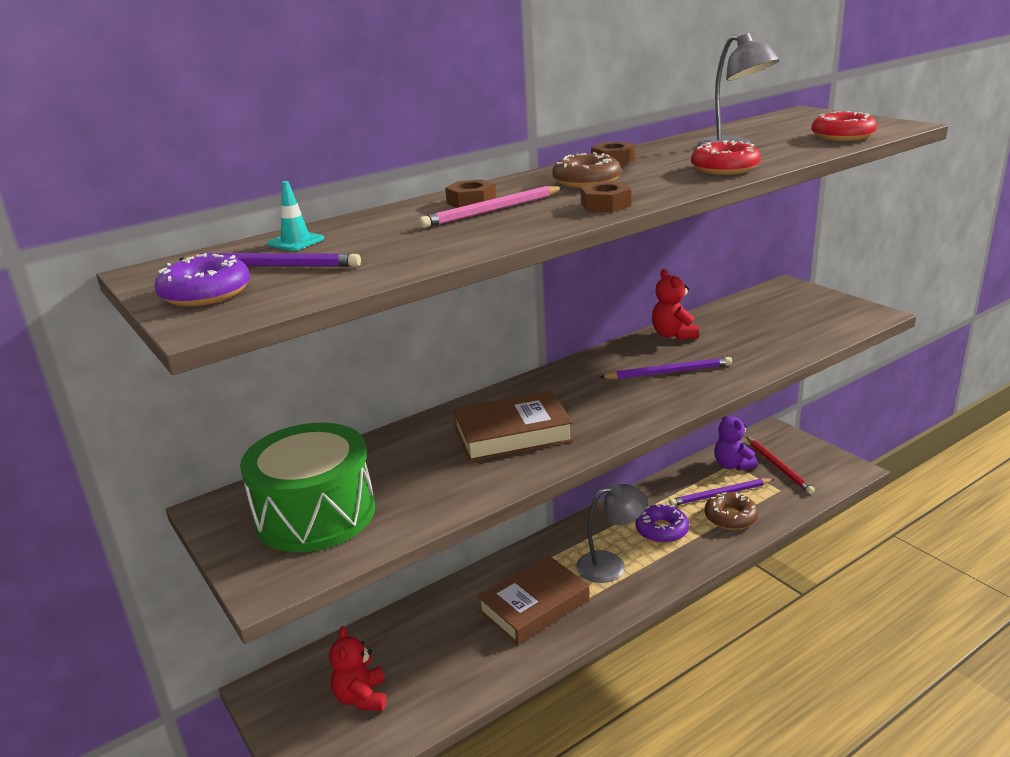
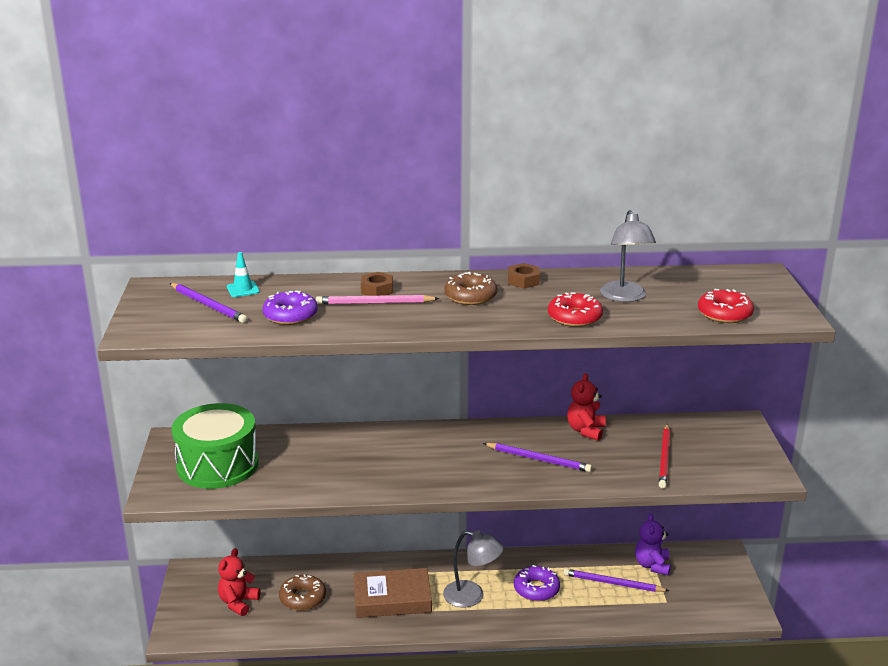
camera: 30 degrees right, 0 degrees up
(206, 293) = (156, 314): purple donut -> purple donut (290, 315)
(512, 434) = (380, 461): brown book -> none
(605, 205) = (442, 323): brown nut -> none
(730, 517) = (599, 604): brown donut -> brown donut (302, 598)
(778, 467) = (689, 583): red pencil -> red pencil (664, 458)

